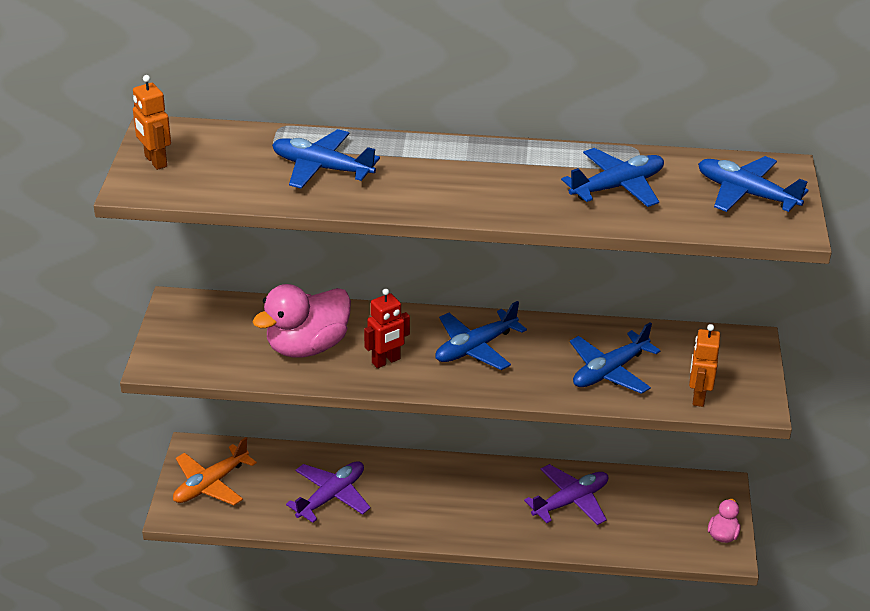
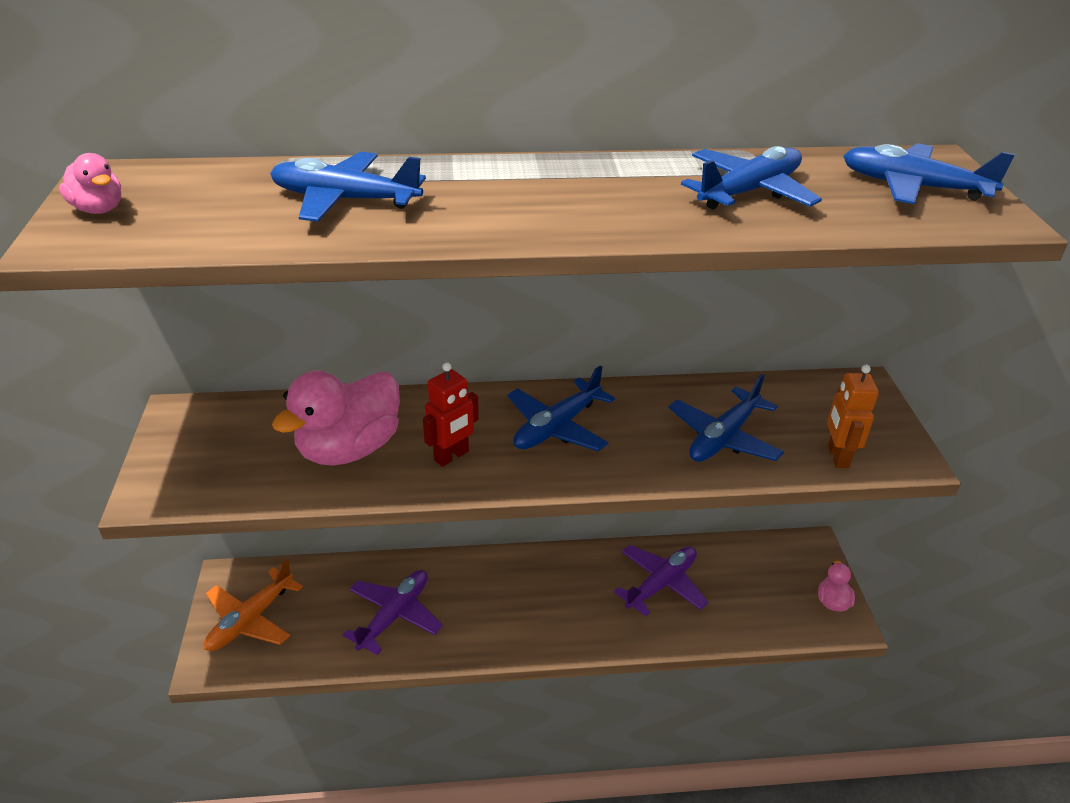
camera: 10 degrees left, 0 degrees up
(155, 161) = (99, 209): orange robot -> pink duck

